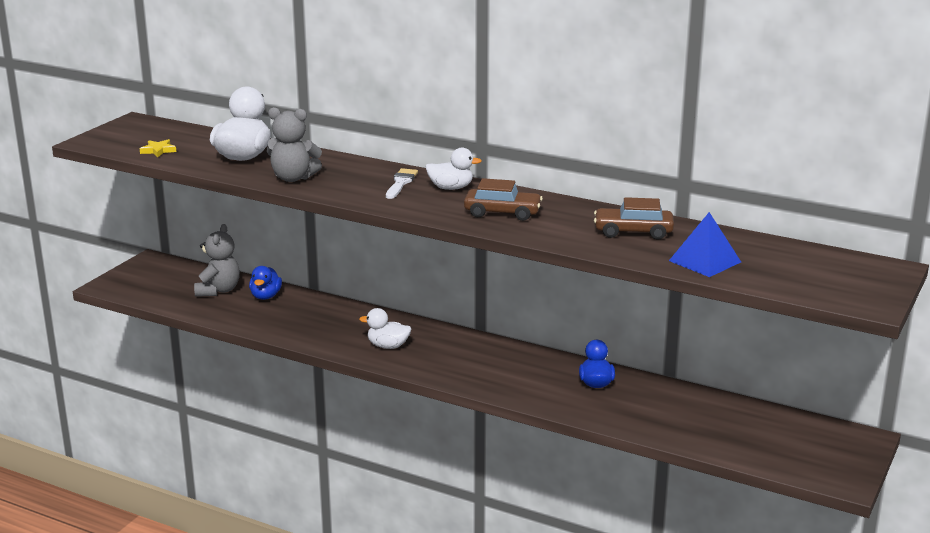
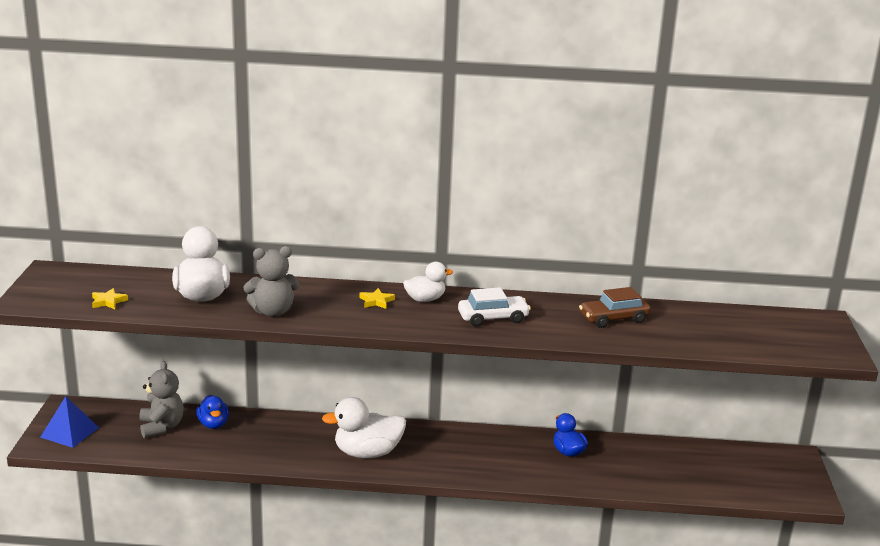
camera: 25 degrees left, 0 degrees up
(388, 346) = (367, 453): white duck -> white duck, size x1.67
(401, 183) = (376, 301): white brush -> yellow star
(502, 213) = (493, 318): brown car -> white car
(704, 261) = (693, 337): blue pyramid -> blue pyramid (69, 432)

